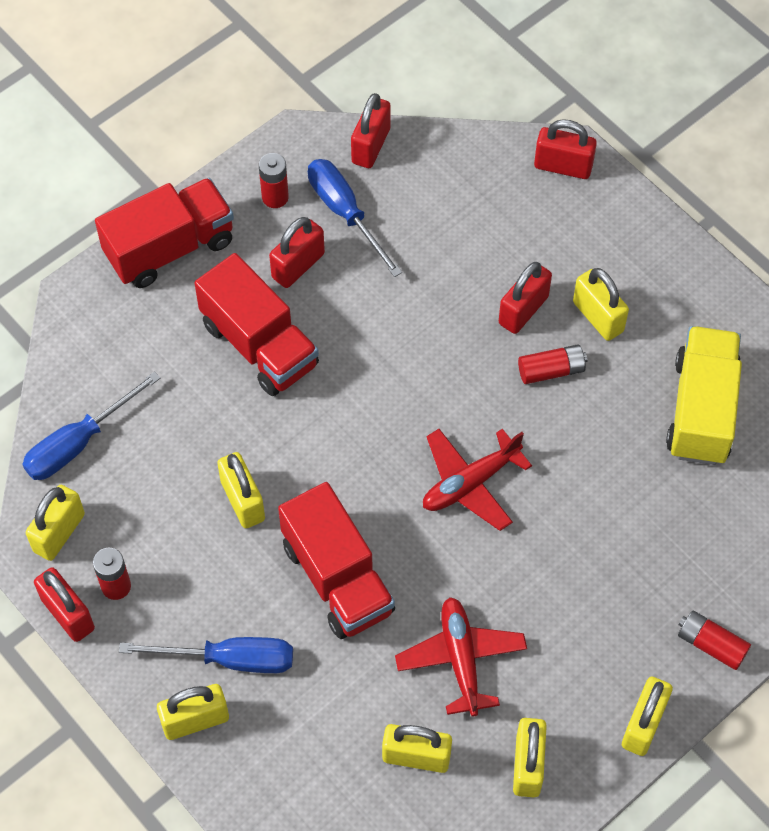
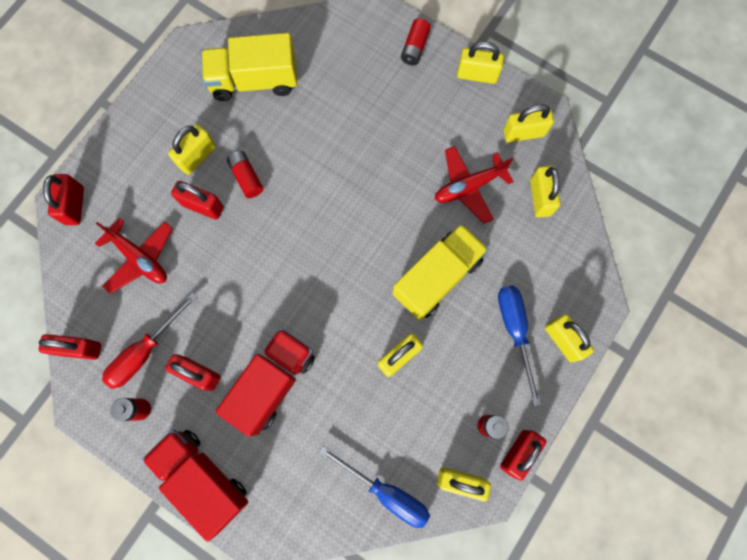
camera: 105 degrees left, 15 degrees up
(337, 578) = (437, 277): red truck -> yellow truck
(345, 213) = (144, 351): blue screwdriver -> red screwdriver
(470, 483) = (345, 210): red plane -> red plane (140, 258)

